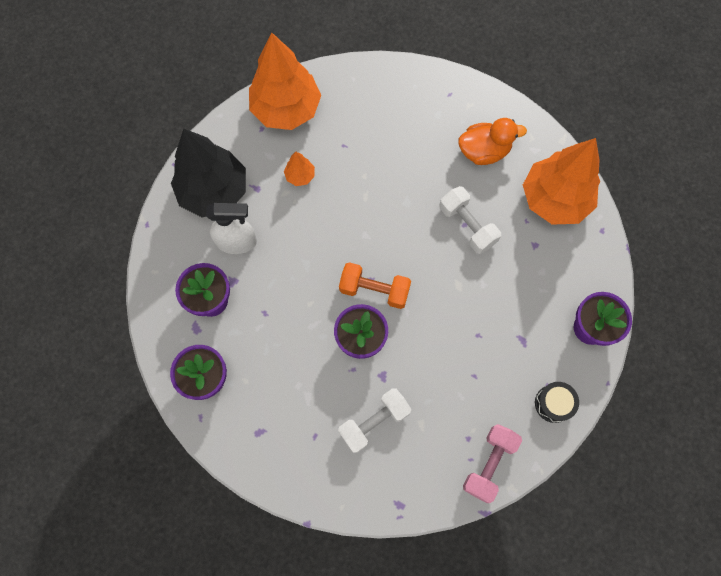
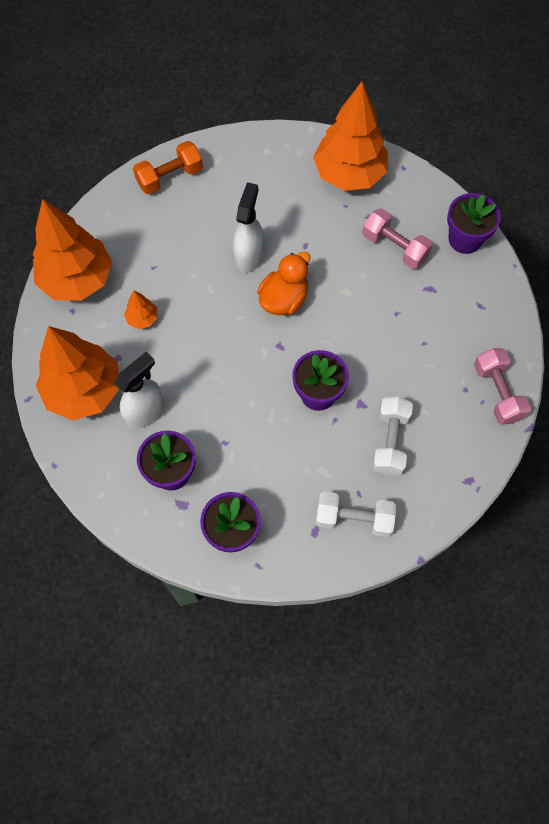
camera: 45 degrees left, 5 degrees down
(214, 191) = (84, 390): black tree -> orange tree
(374, 290) = (289, 349): orange dumbbell -> orange dumbbell (170, 177)
(417, 195) = (249, 255): none -> white spray bottle
(467, 225) = (308, 245): white dumbbell -> white dumbbell (353, 518)
(484, 151) = (264, 183): orange duck -> orange duck (284, 299)
(529, 285) = (394, 247): none -> pink dumbbell
(553, 403) = (495, 311): black drum -> none

